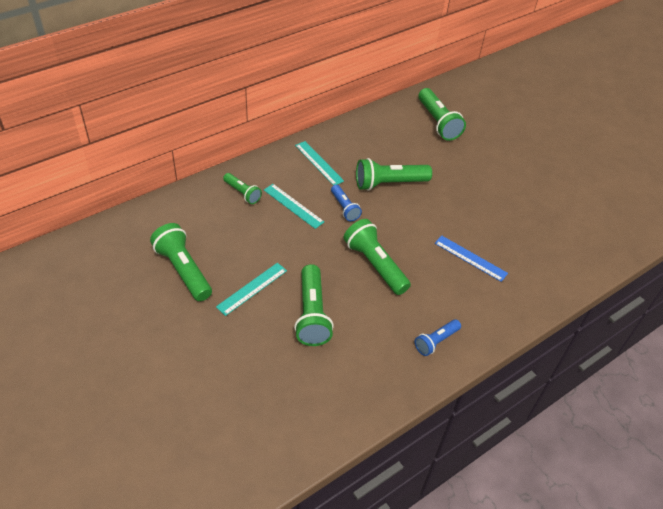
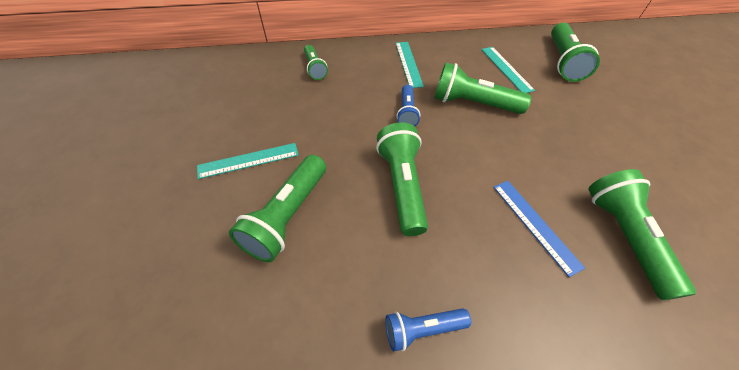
camera: 30 degrees right, 5 degrees up
(183, 270) = (202, 118): green flashlight -> green flashlight (624, 236)
(293, 206) = (354, 94): turquoise ruler -> turquoise ruler (506, 69)

